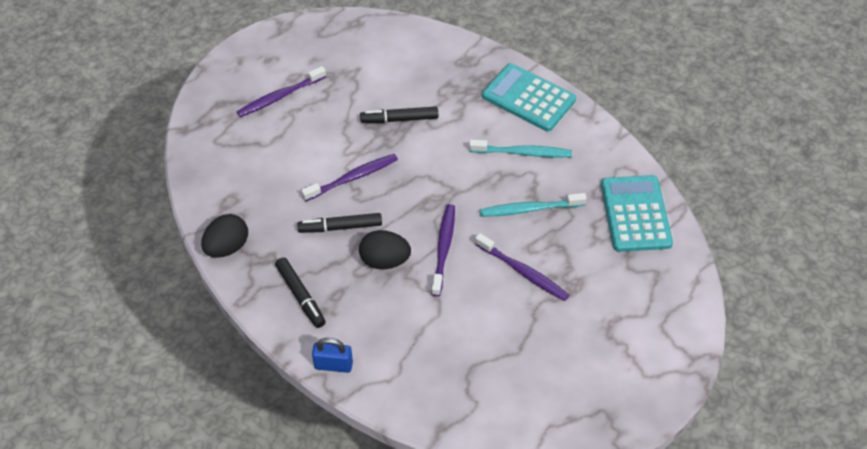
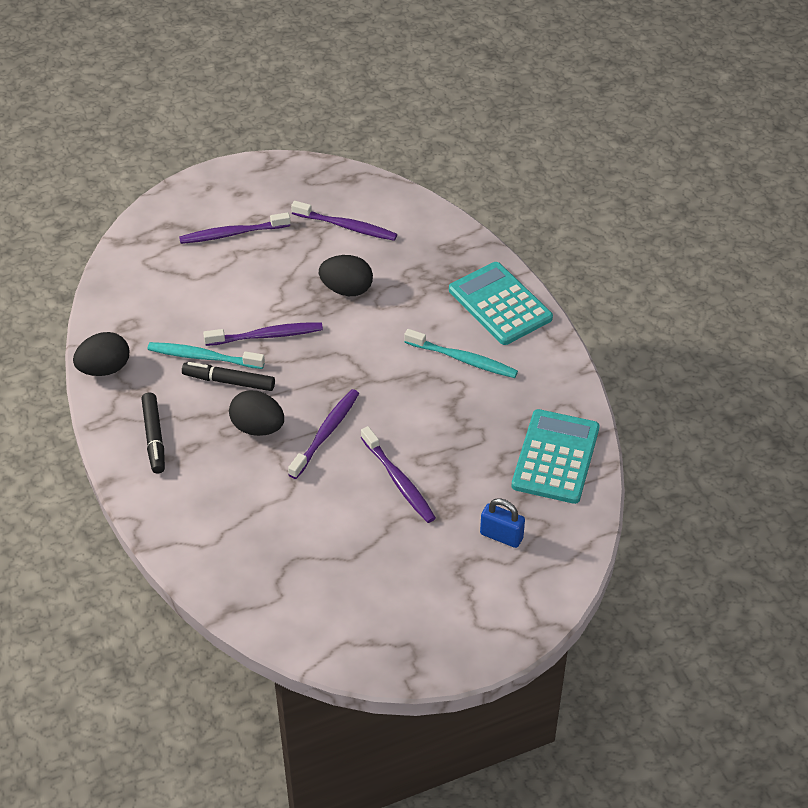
camera: 20 degrees right, 5 degrees down
(333, 365) = (153, 514): blue padlock -> blue padlock (501, 536)
(372, 65) = (346, 226): none -> purple toothbrush
(399, 119) = (346, 289): black marker -> black egg
(530, 209) = (440, 419): turquoise toothbrush -> turquoise toothbrush (203, 357)

